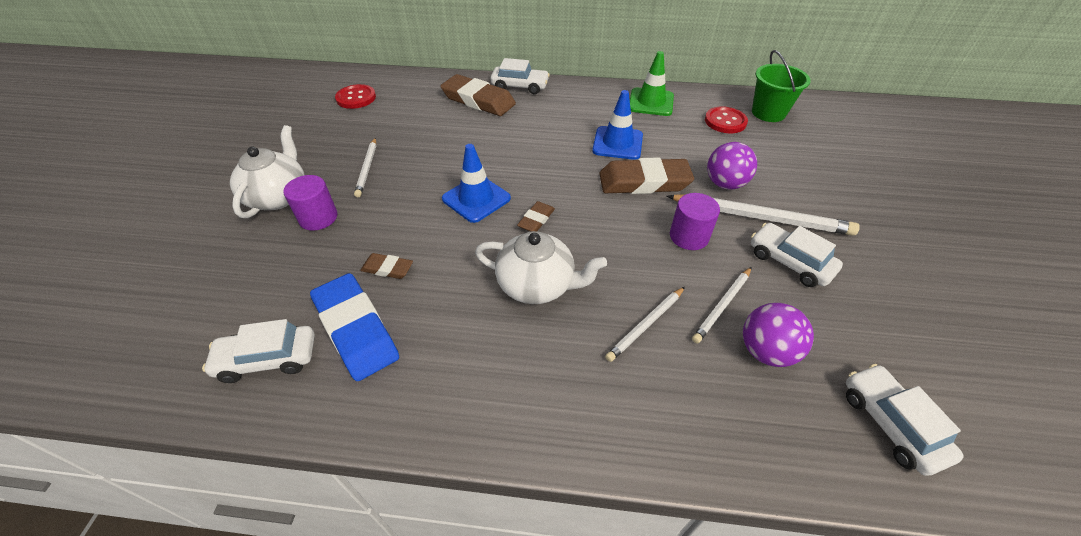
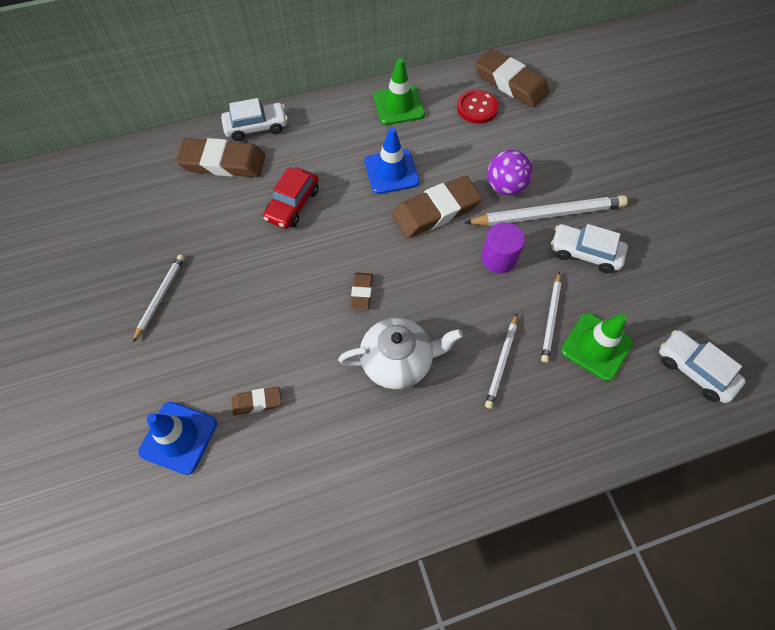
camera: 25 degrees left, 15 degrees up
(268, 359) = (209, 537): white car -> none
(278, 196) = (89, 368): white teapot -> none
(318, 217) = (150, 375): purple cylinder -> none
(356, 98) = (83, 206): red button -> none
(356, 329) = (268, 474): blue eraser -> none
(367, 168) = (160, 297): white pencil -> white pencil turned 135 degrees counterclockwise
(476, 199) = (293, 291): blue traffic cone -> blue traffic cone (178, 437)
(516, 141) = (293, 204): none -> red car
(766, 351) = (596, 346): purple ball -> green traffic cone
(768, 113) = (510, 83): green bucket -> brown eraser

